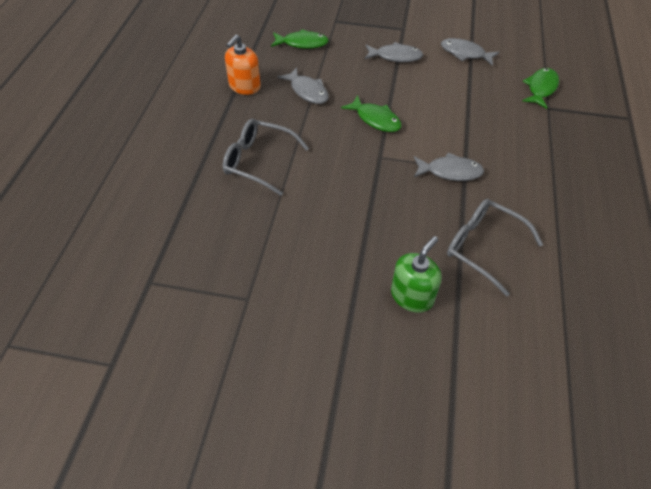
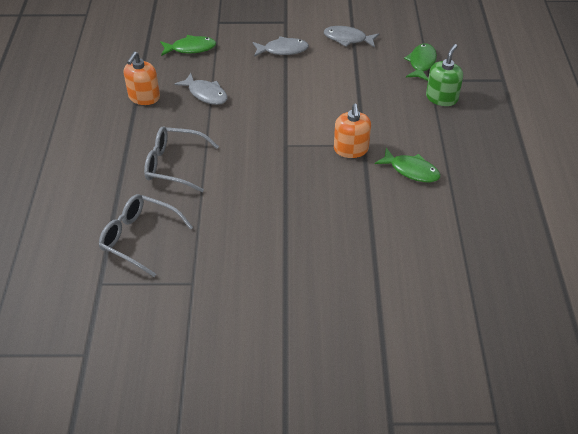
camera: 10 degrees left, 5 degrees down
(375, 119) = (275, 111): green fish -> green fish (411, 170)
(412, 296) = (335, 258): green soap dispenser -> green soap dispenser (441, 98)
(450, 171) = (351, 149): grey fish -> orange soap dispenser
(484, 247) = (390, 209): grey glasses -> grey glasses (140, 238)

